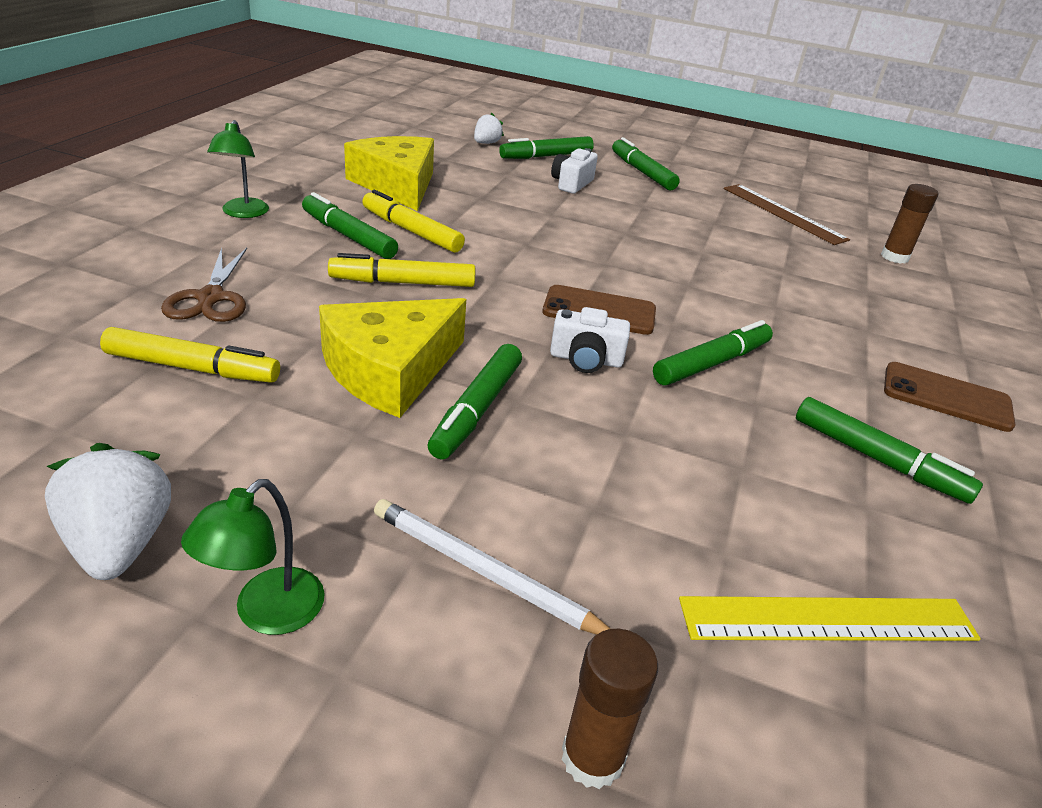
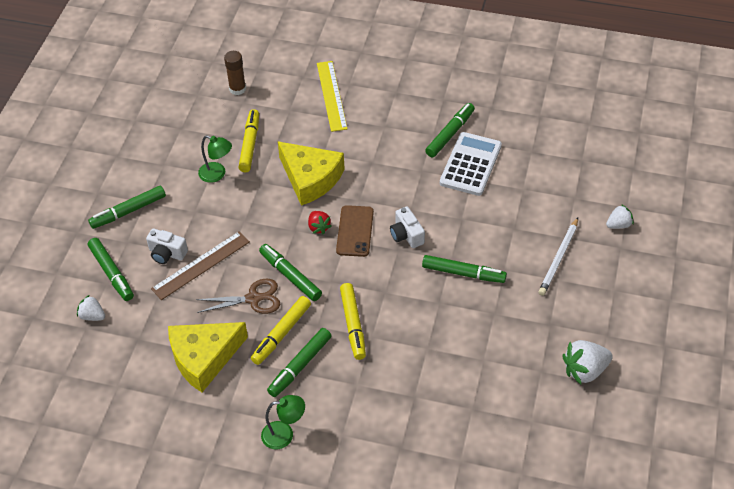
camera: 90 degrees left, 15 degrees up
(193, 368) = (469, 392): yellow marker -> yellow marker (250, 145)
(210, 298) = (401, 410): brown scissors -> brown scissors (253, 299)
(266, 613) = (599, 316): green lamp -> green lamp (217, 174)
(390, 370) = (443, 312): yellow cheese -> yellow cheese (310, 178)
(586, 359) = (406, 235): white camera -> white camera turned 150 degrees clockwise
(592, 757) = (618, 225): brown glue stick -> white strawberry
(609, 282) = (318, 227): none -> red strawberry
(712, 363) = (392, 185): green marker -> green marker (290, 276)
(783, 213) = (184, 135): brown ruler -> brown ruler (201, 265)
(790, 474) = (470, 164): none -> white calculator
(828, 619) = (545, 163): yellow ruler -> yellow ruler (331, 95)
(946, 397) = (392, 100): brown phone -> none

